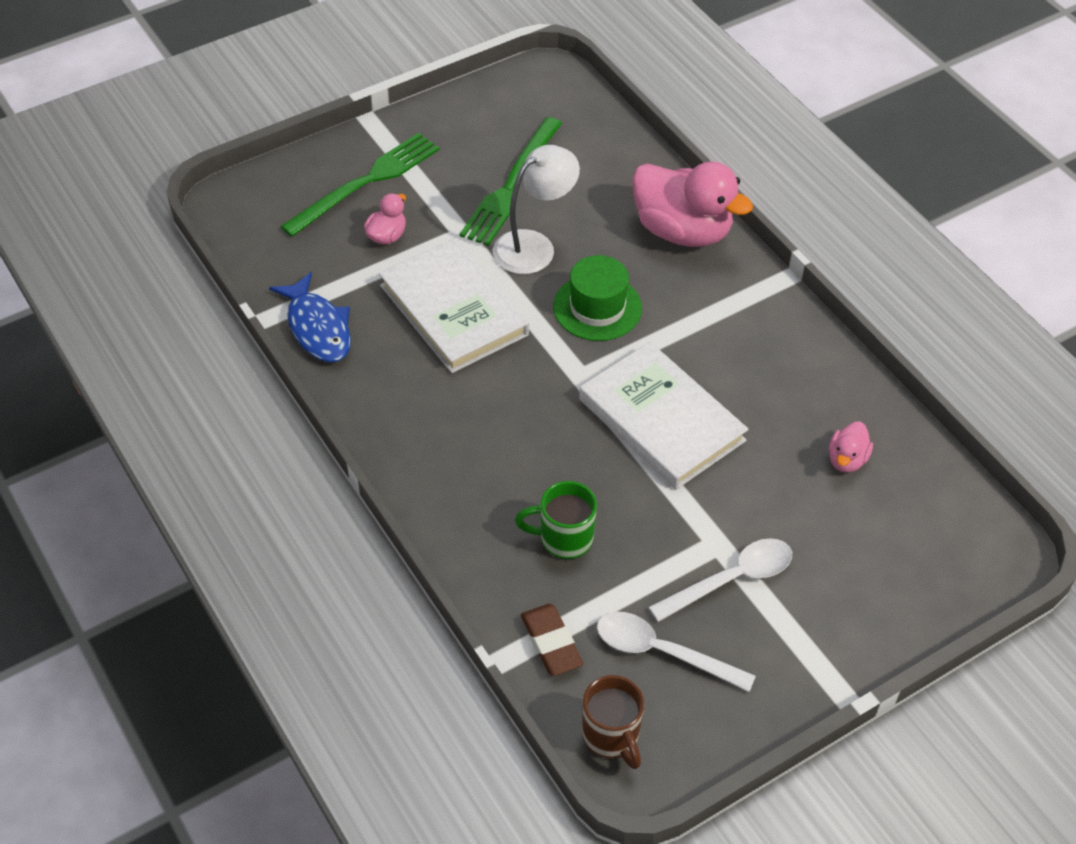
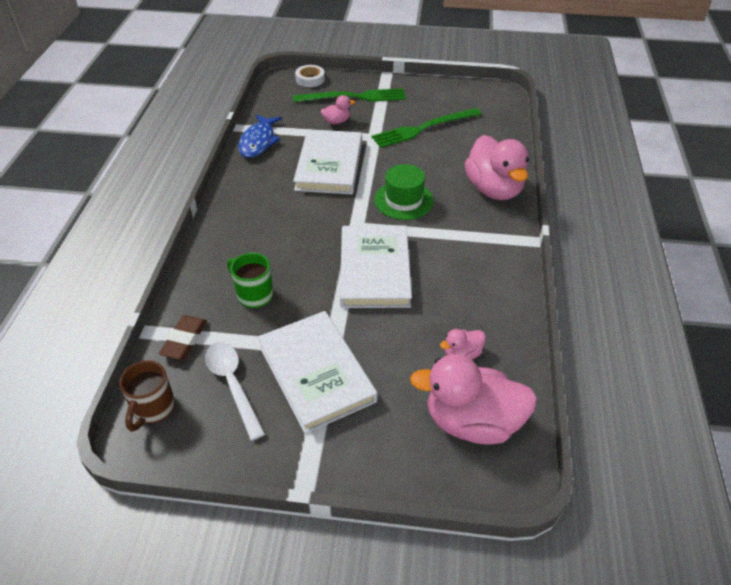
camera: 40 degrees right, 5 degrees down
(269, 184) = (310, 79): none -> white tape
(534, 246) = (403, 158): white lamp -> none
(731, 580) = (316, 373): white spoon -> white book
(924, 525) = (472, 422): none -> pink duck

